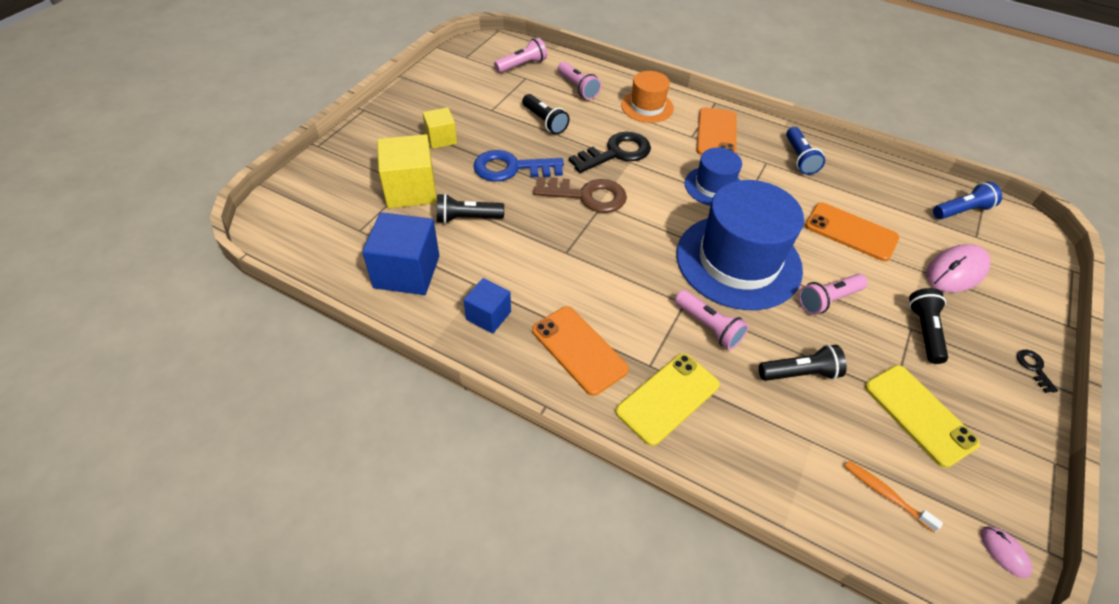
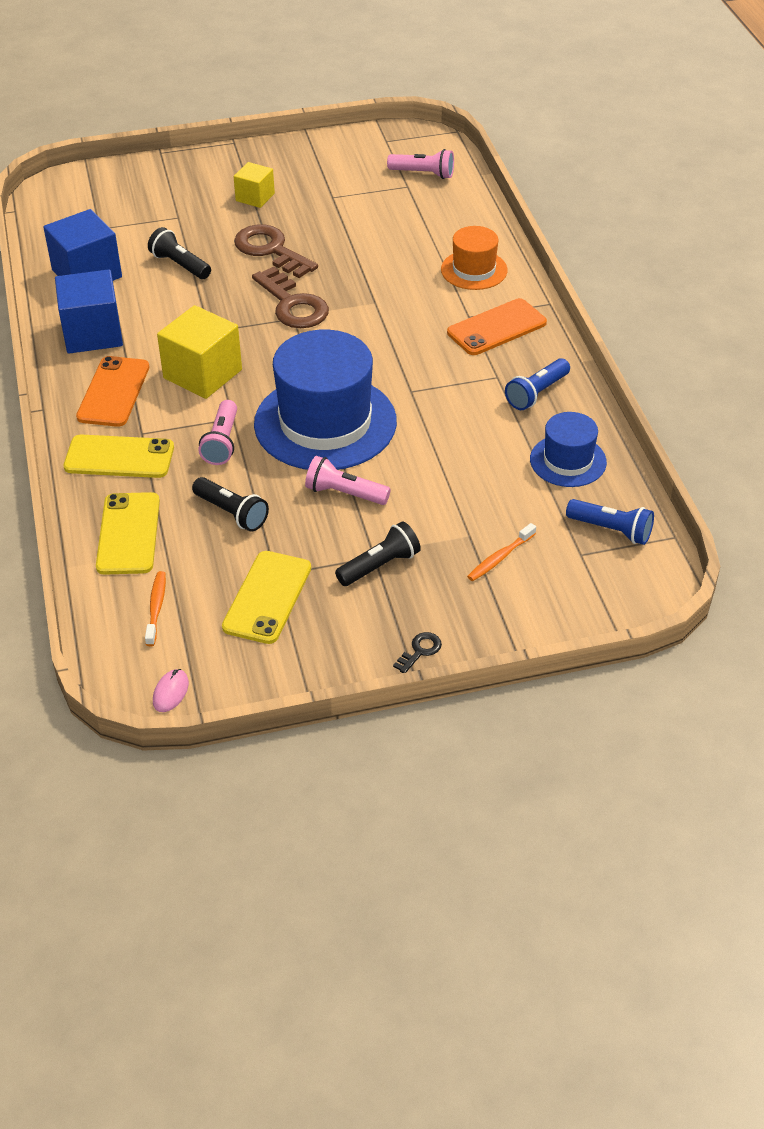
camera: 50 degrees right, 5 degrees down
(410, 190) = (173, 222): yellow cube -> yellow cube (202, 374)
(488, 316) = (93, 333): blue cube -> blue cube, size x1.71
(511, 168) = (271, 250): blue key -> brown key
(545, 121) = (360, 230): black flashlight -> none
(578, 88) = (439, 219): pink flashlight -> none
(616, 153) = (375, 289): black key -> none
(713, 186) = (410, 363): blue hat -> blue hat (568, 461)
(774, 454) = (128, 534): none -> yellow phone
(851, 232) = (464, 470): orange phone -> none
(956, 271) = (500, 558): pink mouse -> orange toothbrush

